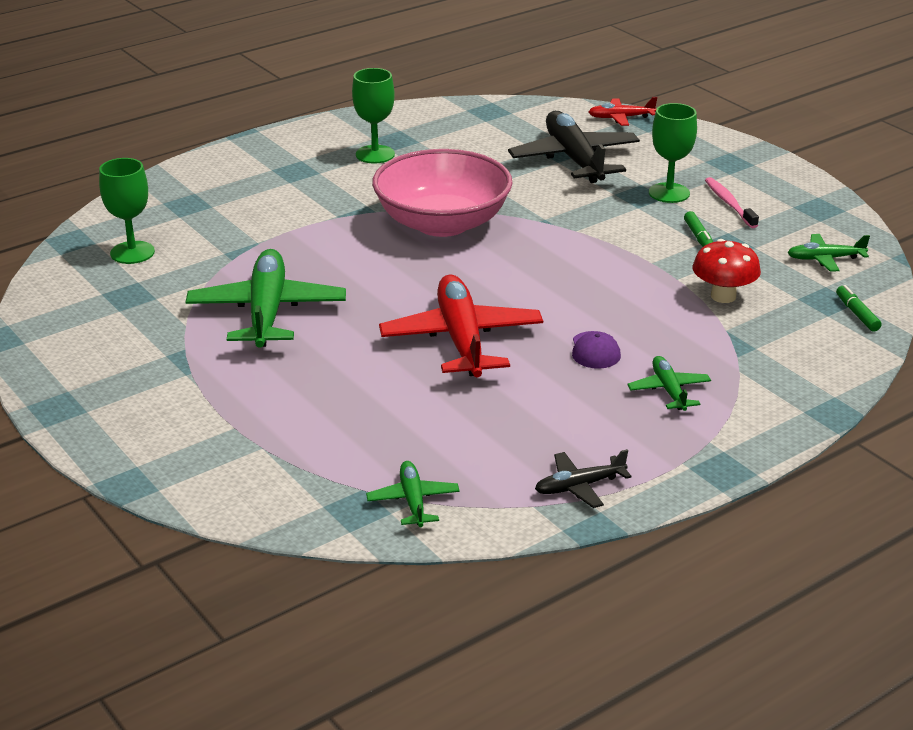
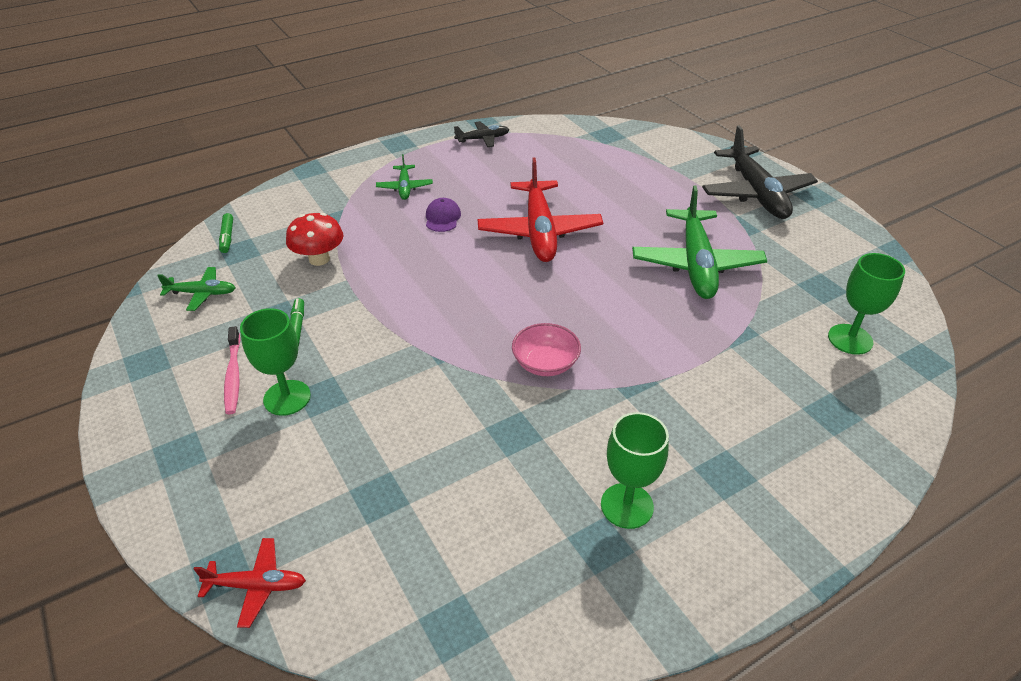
camera: 175 degrees left, 10 degrees up
(413, 501) = (576, 136): green plane -> none
(442, 223) = (545, 363): pink bowl -> pink bowl, size x0.47
(574, 159) = (367, 474): black plane -> black plane (756, 193)

